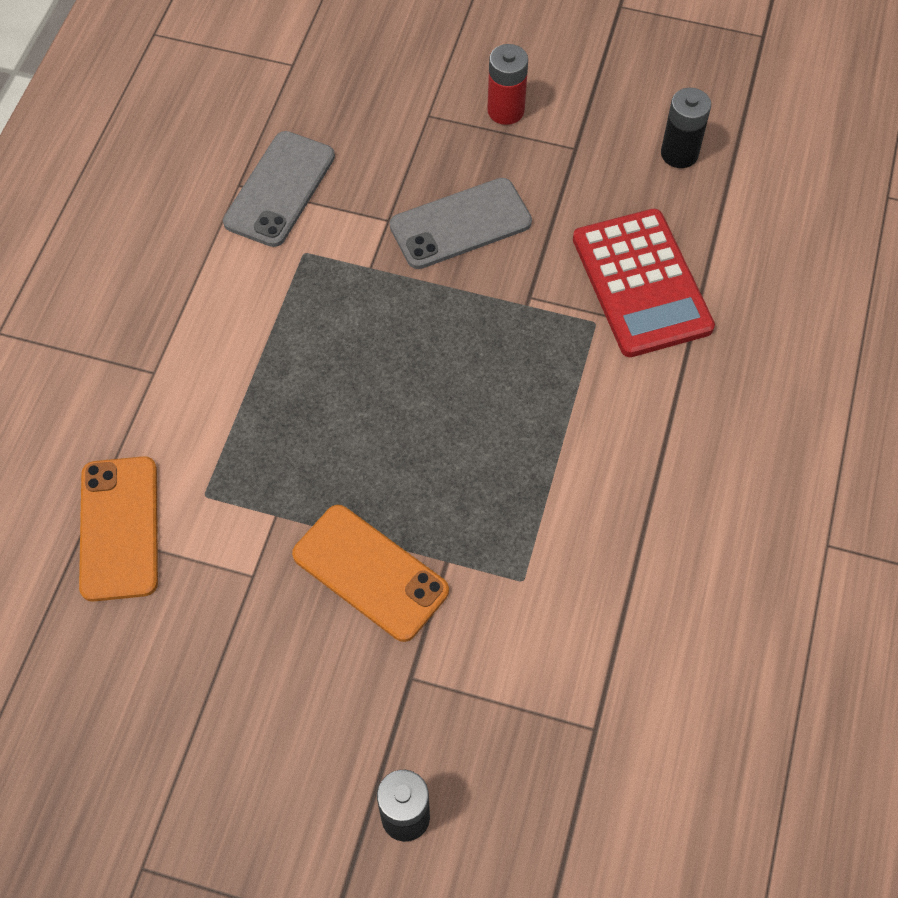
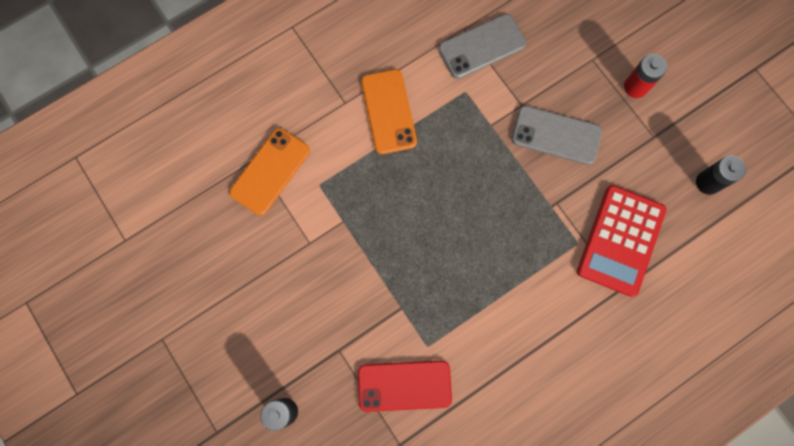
camera: 40 degrees right, 15 degrees up
(370, 572) = (362, 284): orange phone -> orange phone (388, 112)
(536, 651) = (404, 386): none -> red phone

